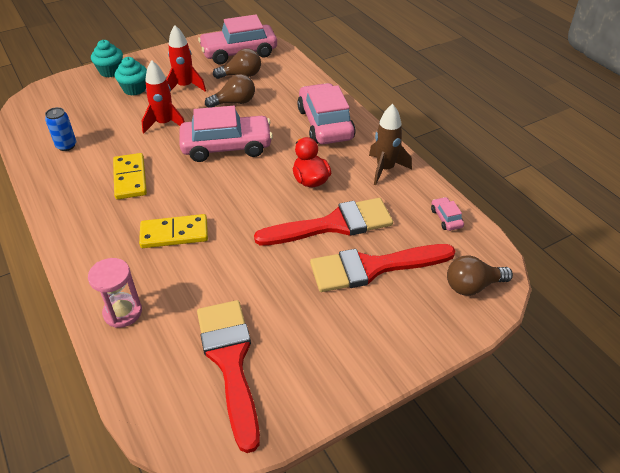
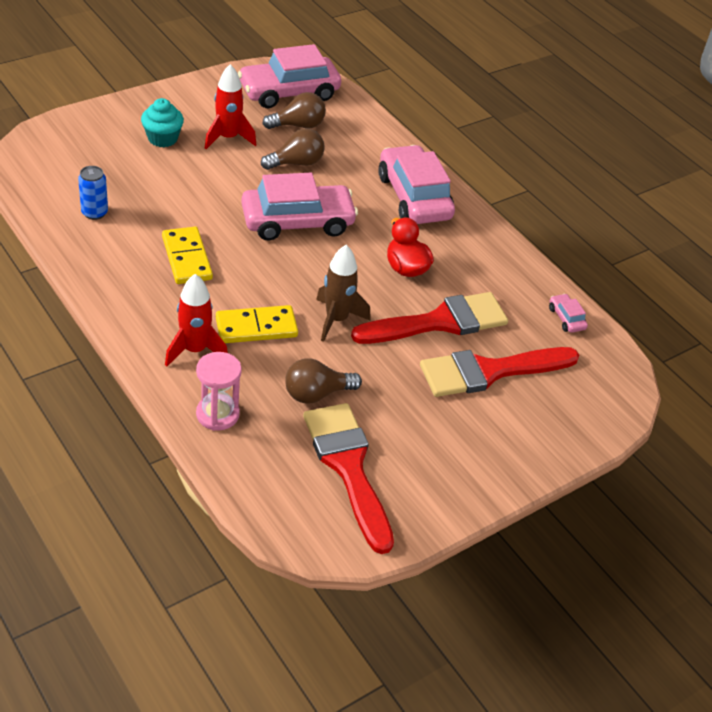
camera: 10 degrees left, 0 degrees up
(110, 71) = (124, 111): turquoise cupcake -> none
(164, 124) = (213, 188): red rocket -> red rocket (195, 350)
(385, 169) = (492, 257): brown rocket -> brown rocket (336, 319)
(472, 286) = (599, 394): brown light bulb -> brown light bulb (316, 394)

